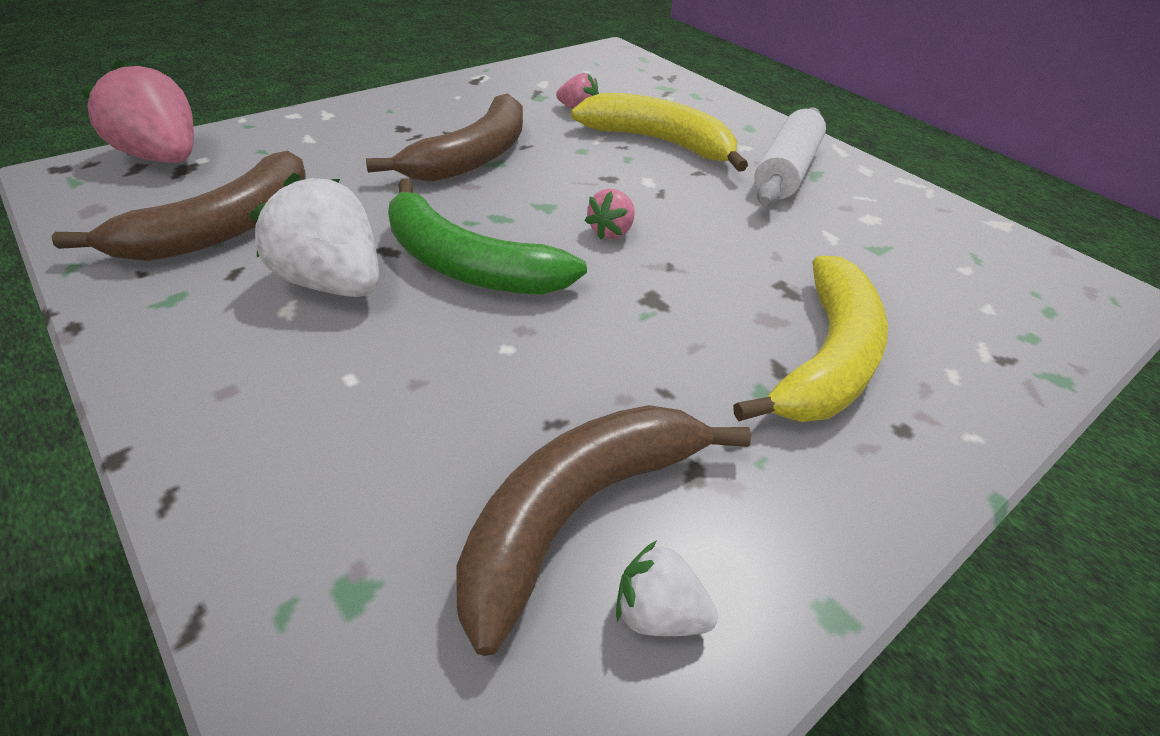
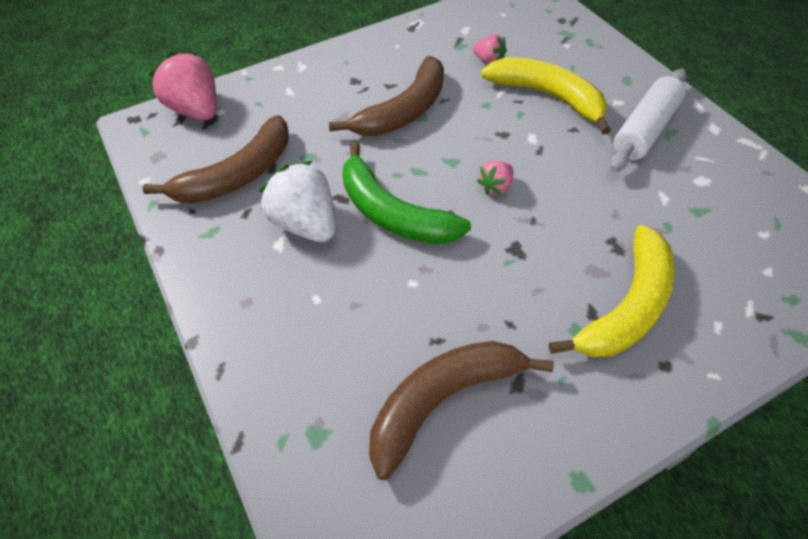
camera: 15 degrees right, 10 degrees up
(658, 613) = (478, 467): white strawberry -> none

